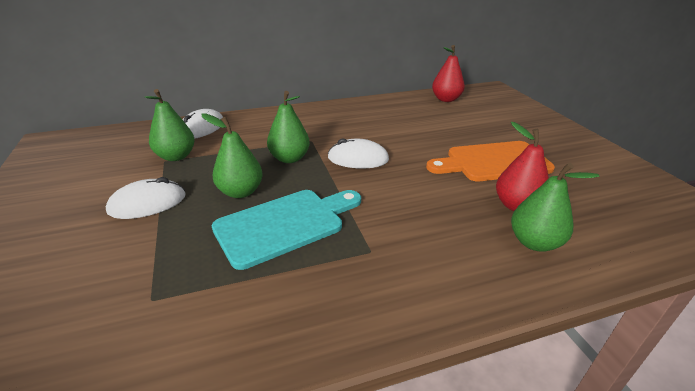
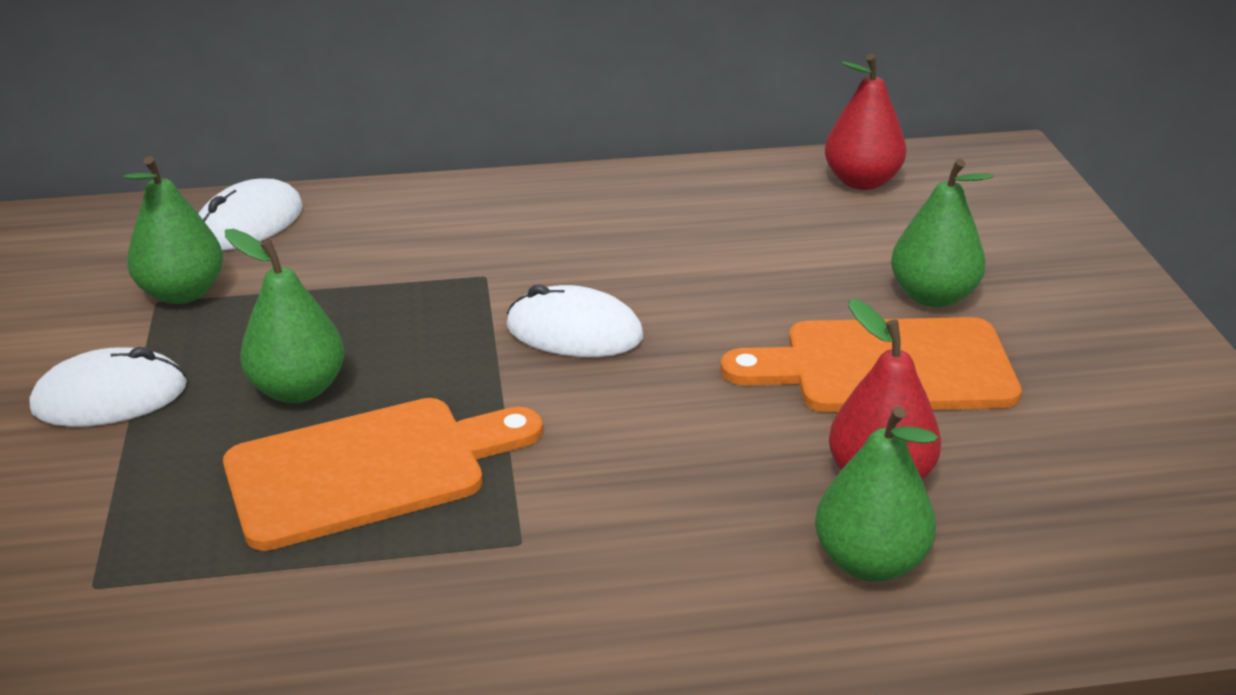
camera: 10 degrees right, 0 degrees up
(285, 224) = (369, 470): turquoise cutting board -> orange cutting board
(289, 158) = (423, 318): green pear -> green pear (933, 296)

